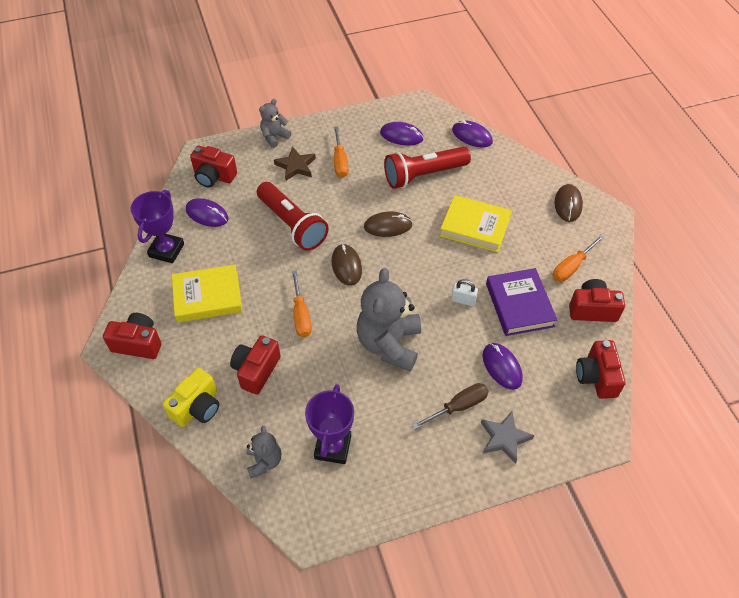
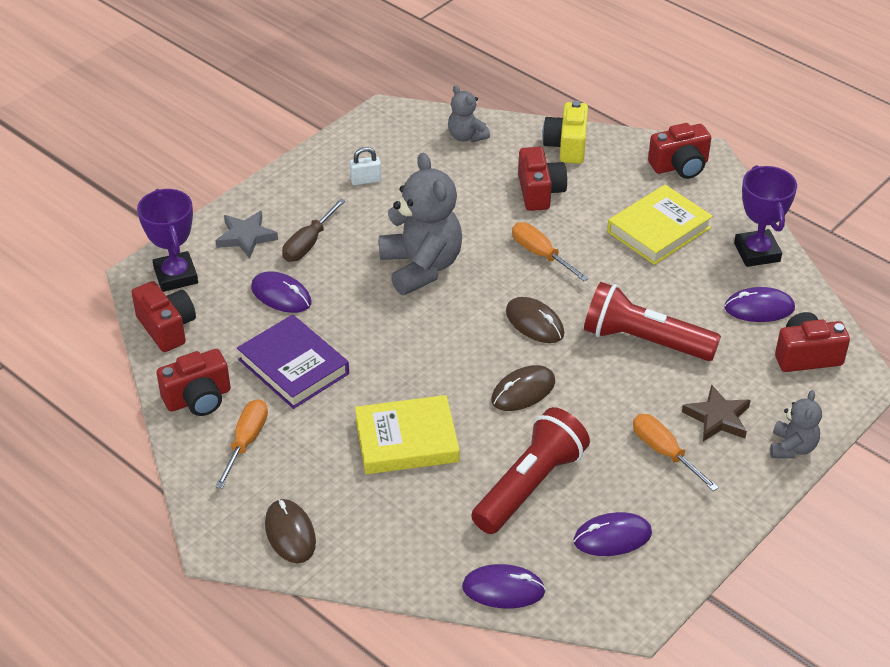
camera: 150 degrees right, 10 degrees down
(333, 447) = (412, 168): purple trophy -> purple trophy (176, 276)
(463, 300) = (366, 344): white padlock -> white padlock (366, 180)

